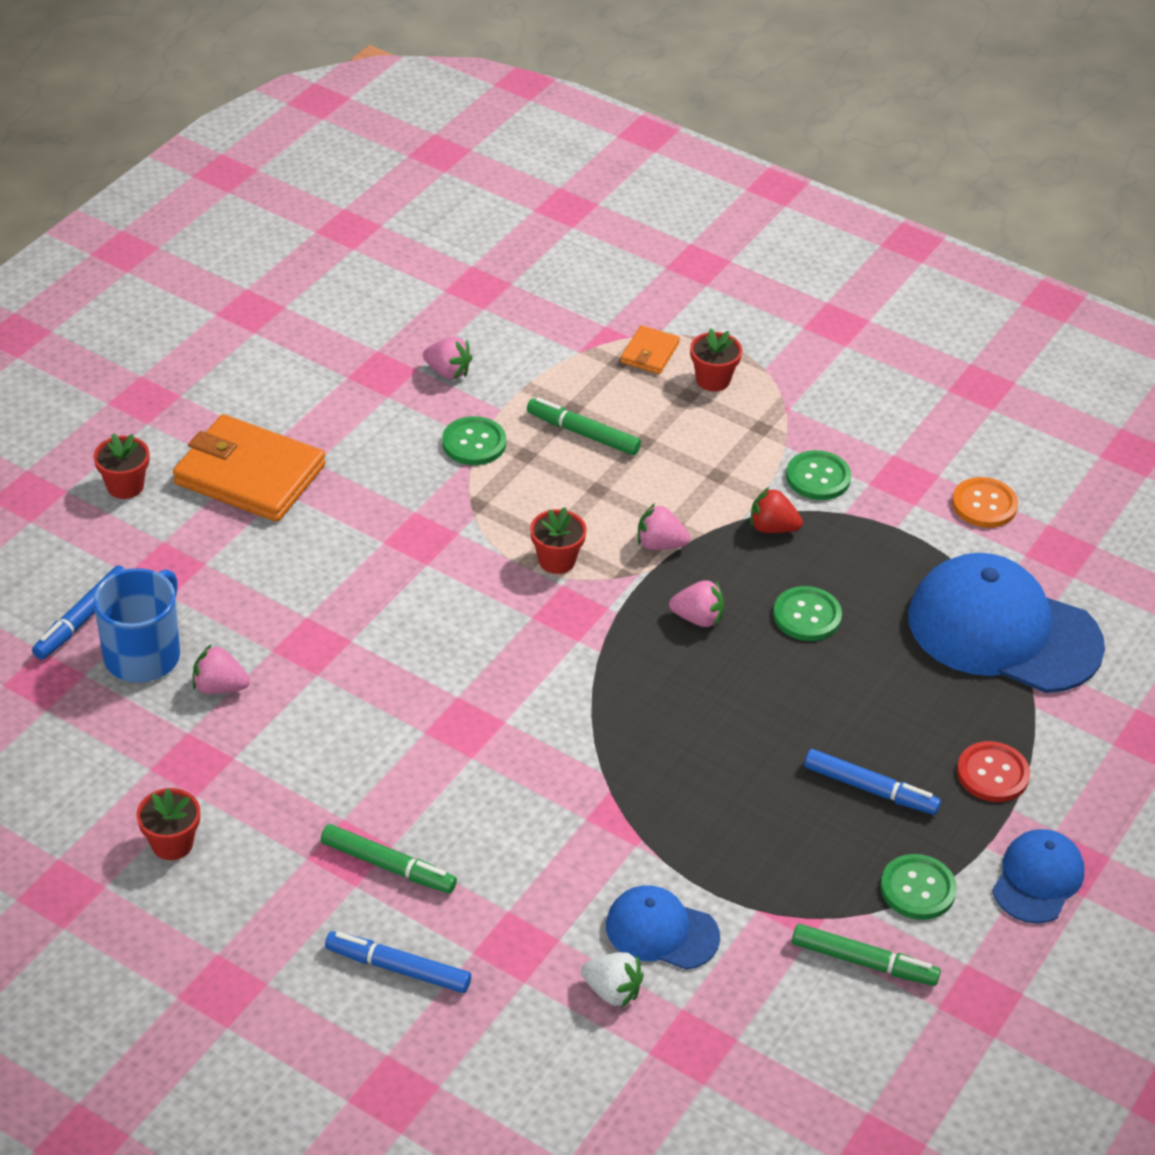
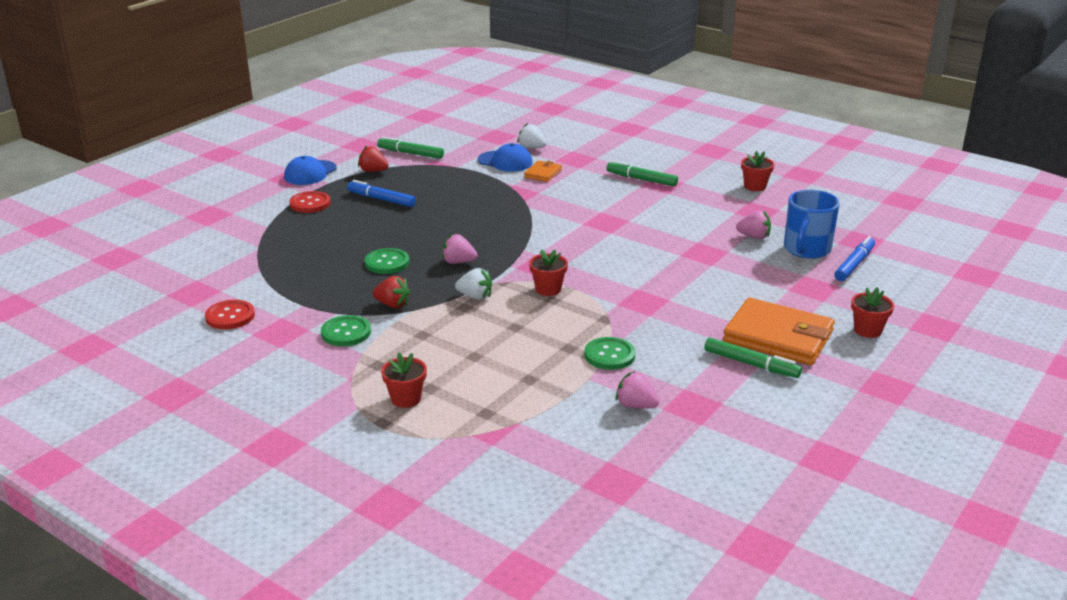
camera: 175 degrees left, 15 degrees down
(398, 968) = (631, 154): blue marker -> none
(583, 433) = (522, 361): green marker -> green marker (751, 364)
(650, 353) = (456, 420): orange wallet -> orange wallet (543, 173)
(660, 544) = (475, 296): pink strawberry -> white strawberry
(917, 889) = (373, 171): green button -> red strawberry
(984, 504) = (230, 316): orange button -> red button
(1003, 631) = (263, 255): blue cap -> none

